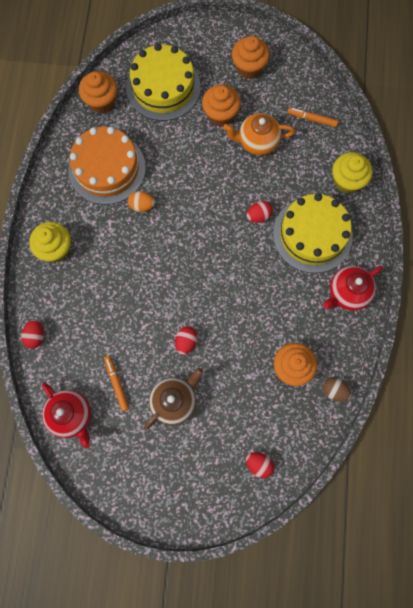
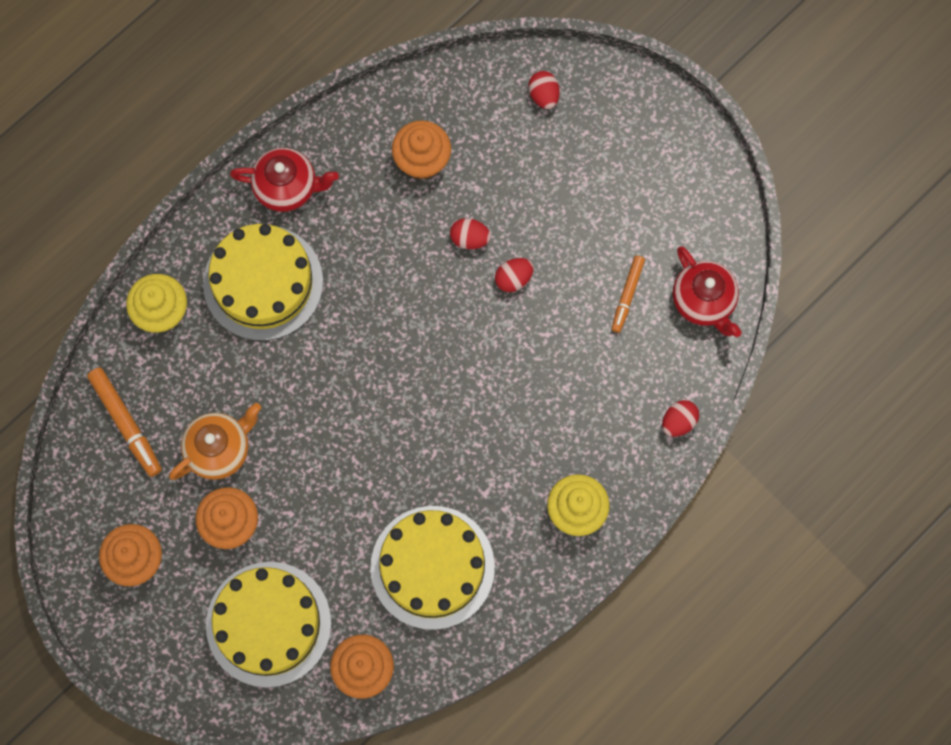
camera: 140 degrees left, 0 degrees up
(71, 415) = (703, 301): red teapot -> red teapot turned 150 degrees clockwise
(107, 168) = (432, 567): orange cake -> yellow cake
(142, 205) = (429, 482): orange egg -> none
(174, 401) = (579, 227): brown teapot -> none
(257, 142) = (219, 449): orange teapot -> orange teapot turned 75 degrees counterclockwise
(258, 216) = (304, 355): red egg -> red egg (469, 238)
(312, 119) = (126, 423): orange marker -> orange marker, size x1.50
(334, 391) = (399, 102): brown egg -> none

